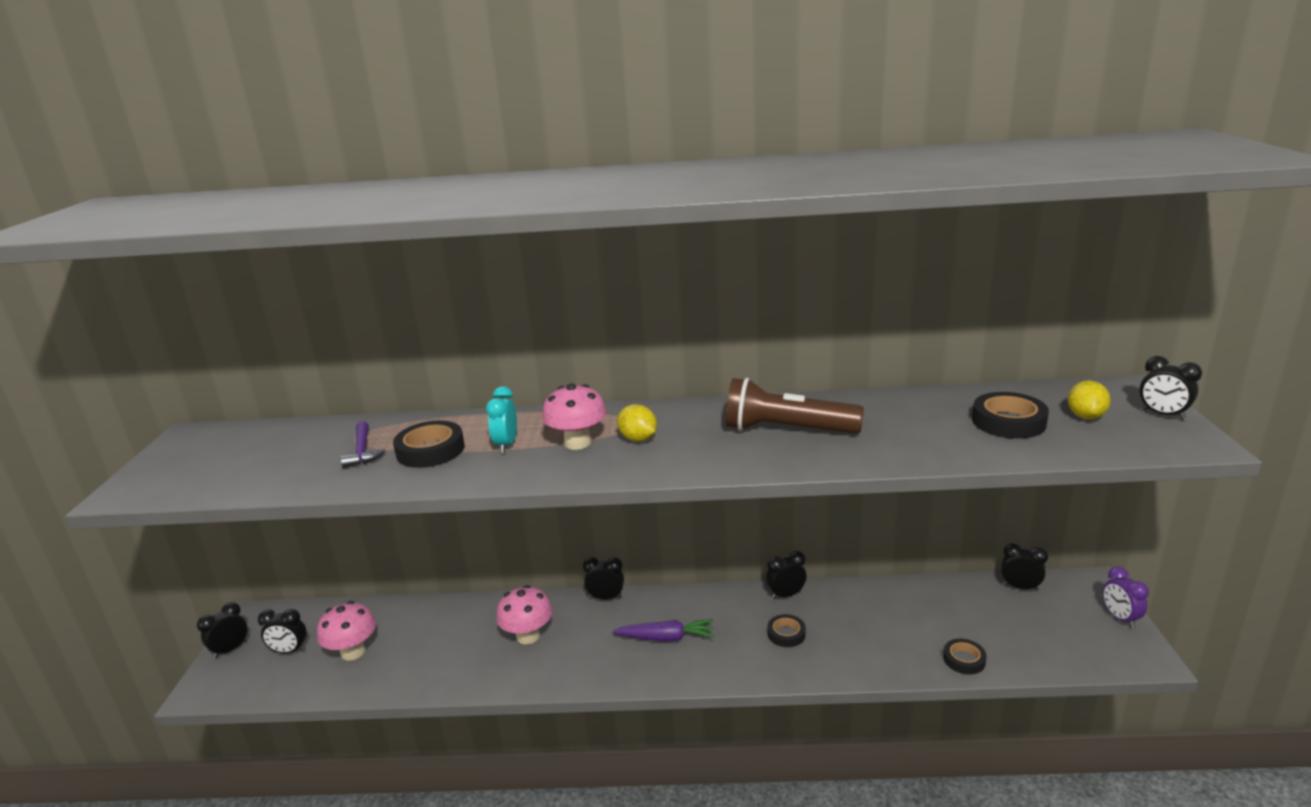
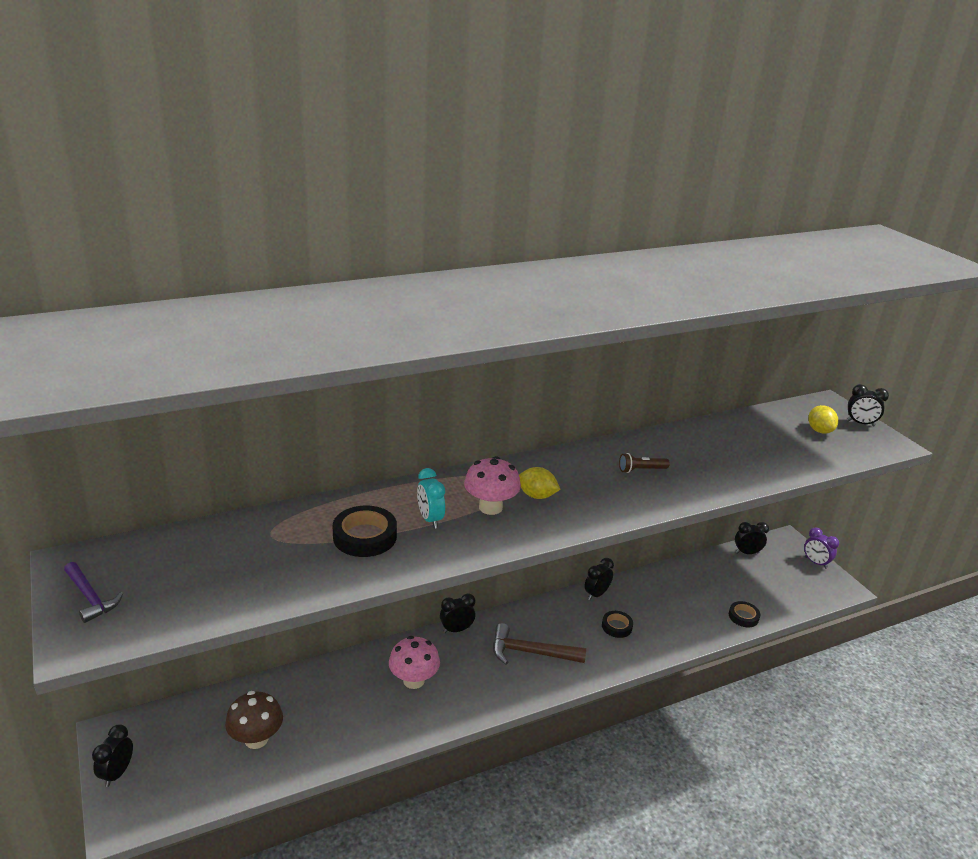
camera: 30 degrees left, 5 degrees up
(289, 651) = (187, 756): black clock -> none
(353, 652) = (256, 739): pink mushroom -> brown mushroom
(362, 451) = (297, 549): purple hammer -> purple hammer (90, 597)
(666, 638) = (530, 652): purple carrot -> brown hammer
(787, 430) = (641, 470): brown flashlight -> brown flashlight, size x0.46
(1008, 422) = (778, 442): black tape -> none

